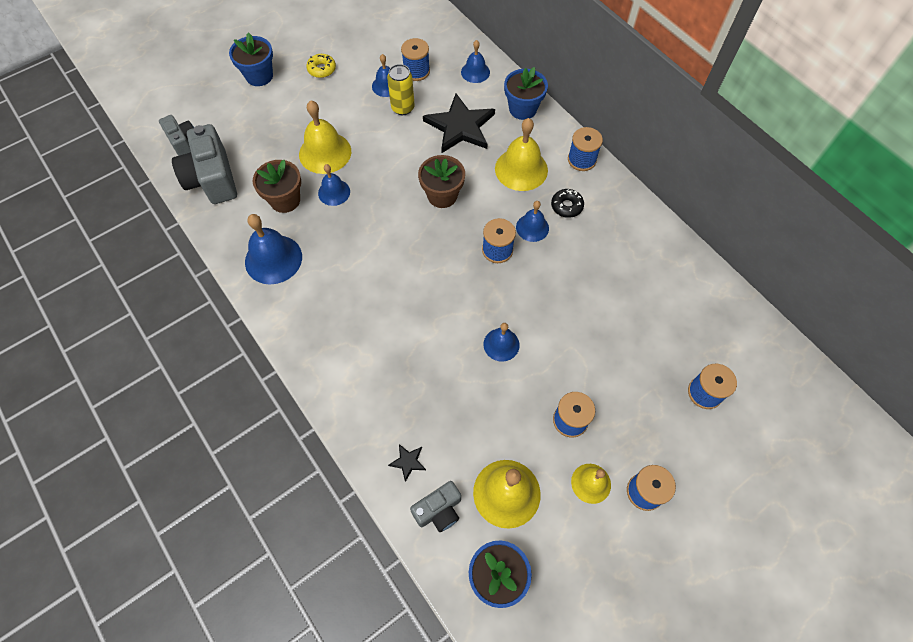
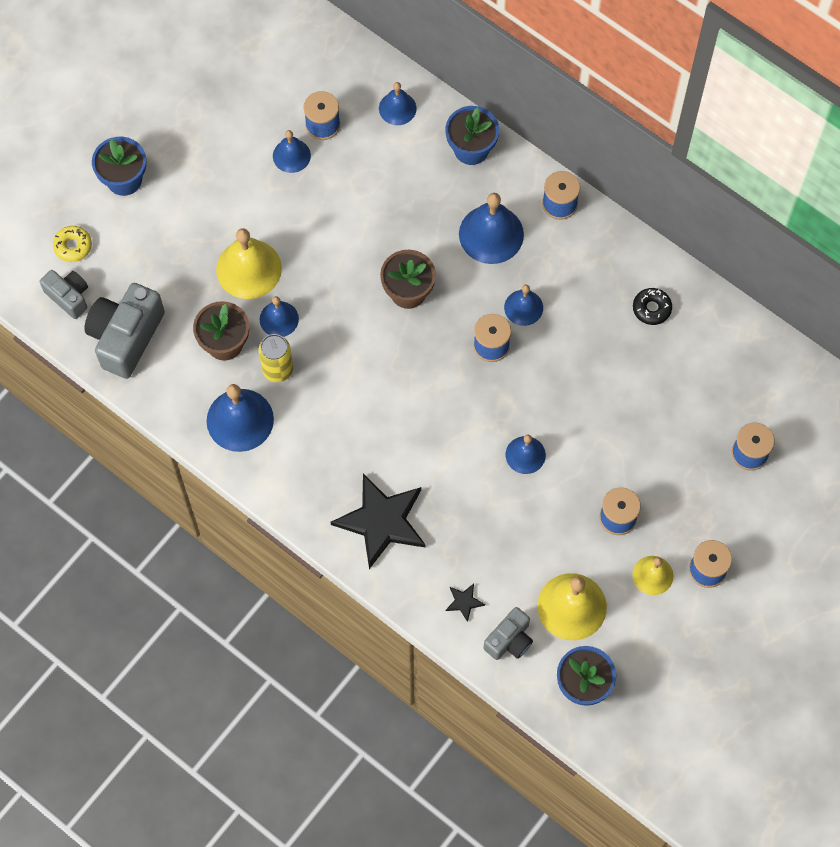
camera: 15 degrees left, 5 degrees up
(212, 179) = (126, 337): grey camera -> grey camera turned 60 degrees clockwise
(322, 69) = (200, 150): yellow donut -> yellow donut (73, 246)
(403, 108) = (323, 183): yellow can -> yellow can (277, 370)
(460, 127) = (402, 193): black star -> black star (382, 521)
(521, 169) = (491, 234): yellow bell -> blue bell
(566, 206) = (556, 270): black donut -> black donut (651, 308)

